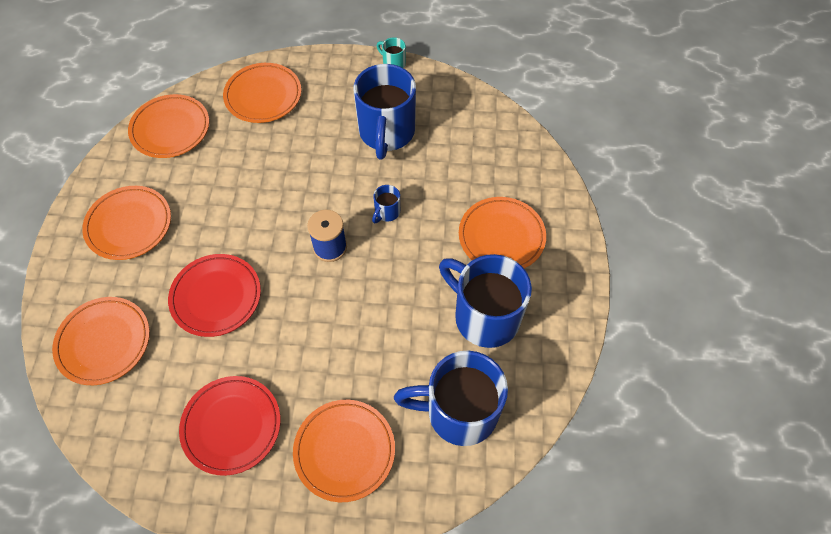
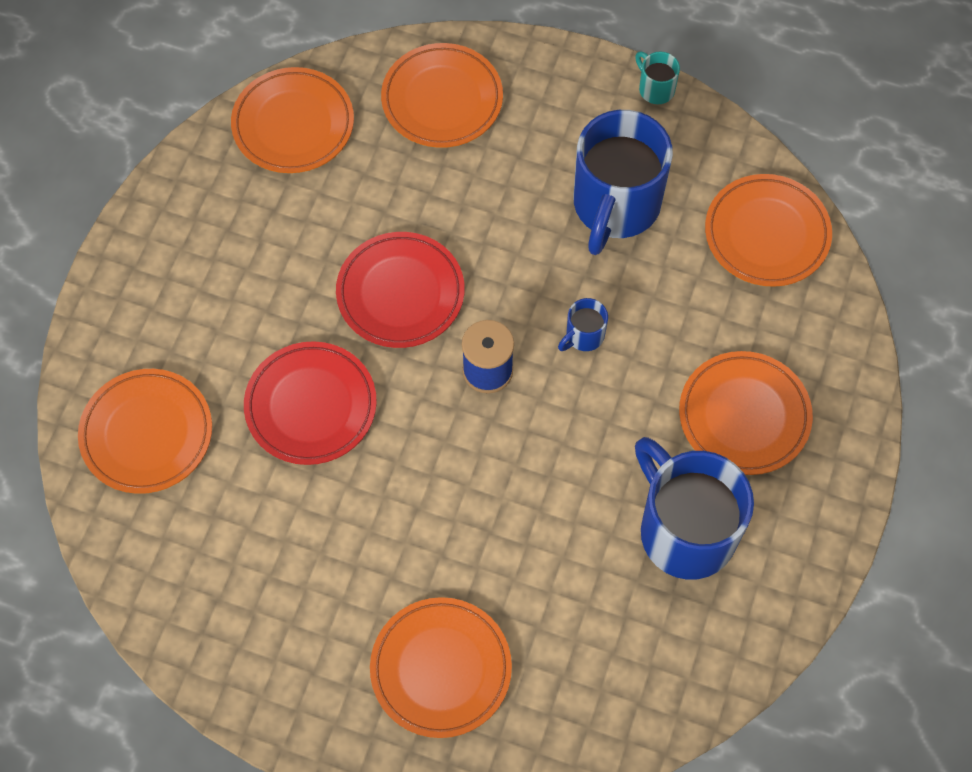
camera: 15 degrees right, 5 degrees up
(129, 225) = (208, 266): orange plate -> orange plate (766, 234)
(231, 426) = (297, 595): red plate -> red plate (400, 293)
(459, 412) = (611, 657): blue mug -> none

